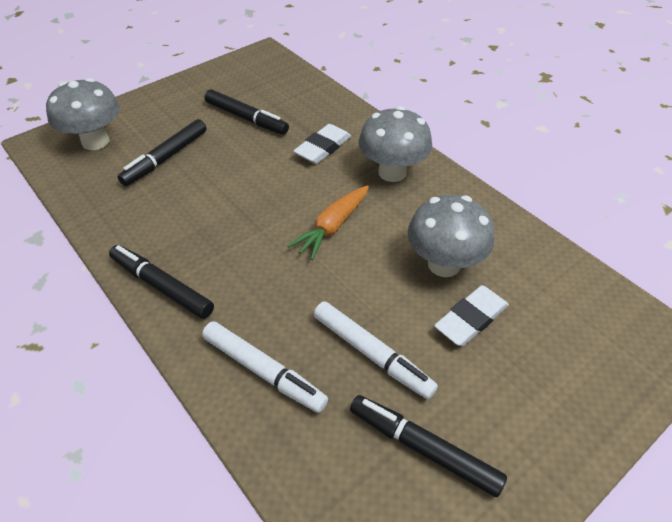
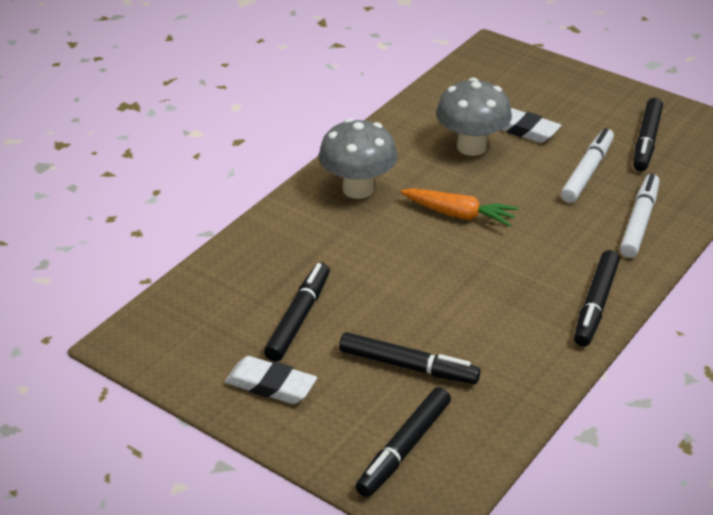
camera: 105 degrees left, 10 degrees down
(95, 141) = (403, 448): grey mushroom -> black marker
(323, 148) = (335, 243): white eraser -> white eraser (271, 385)

